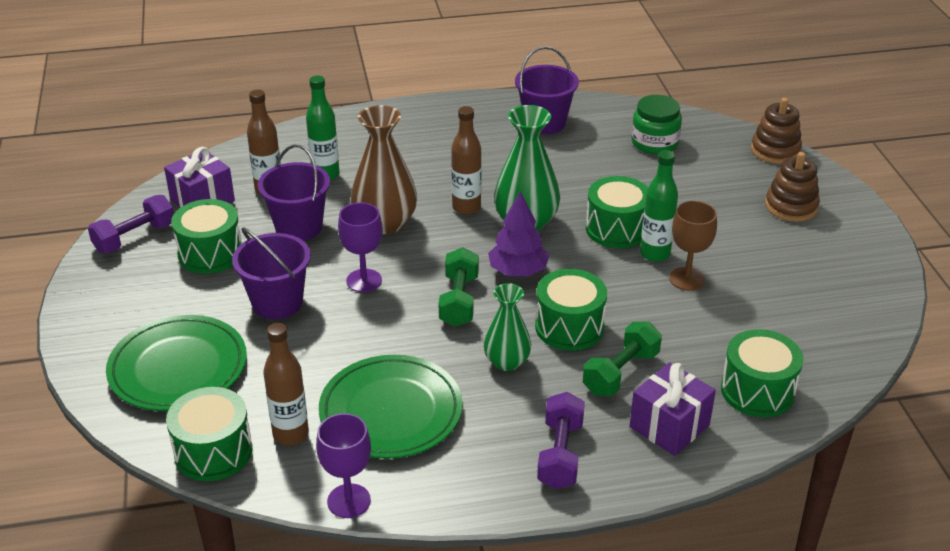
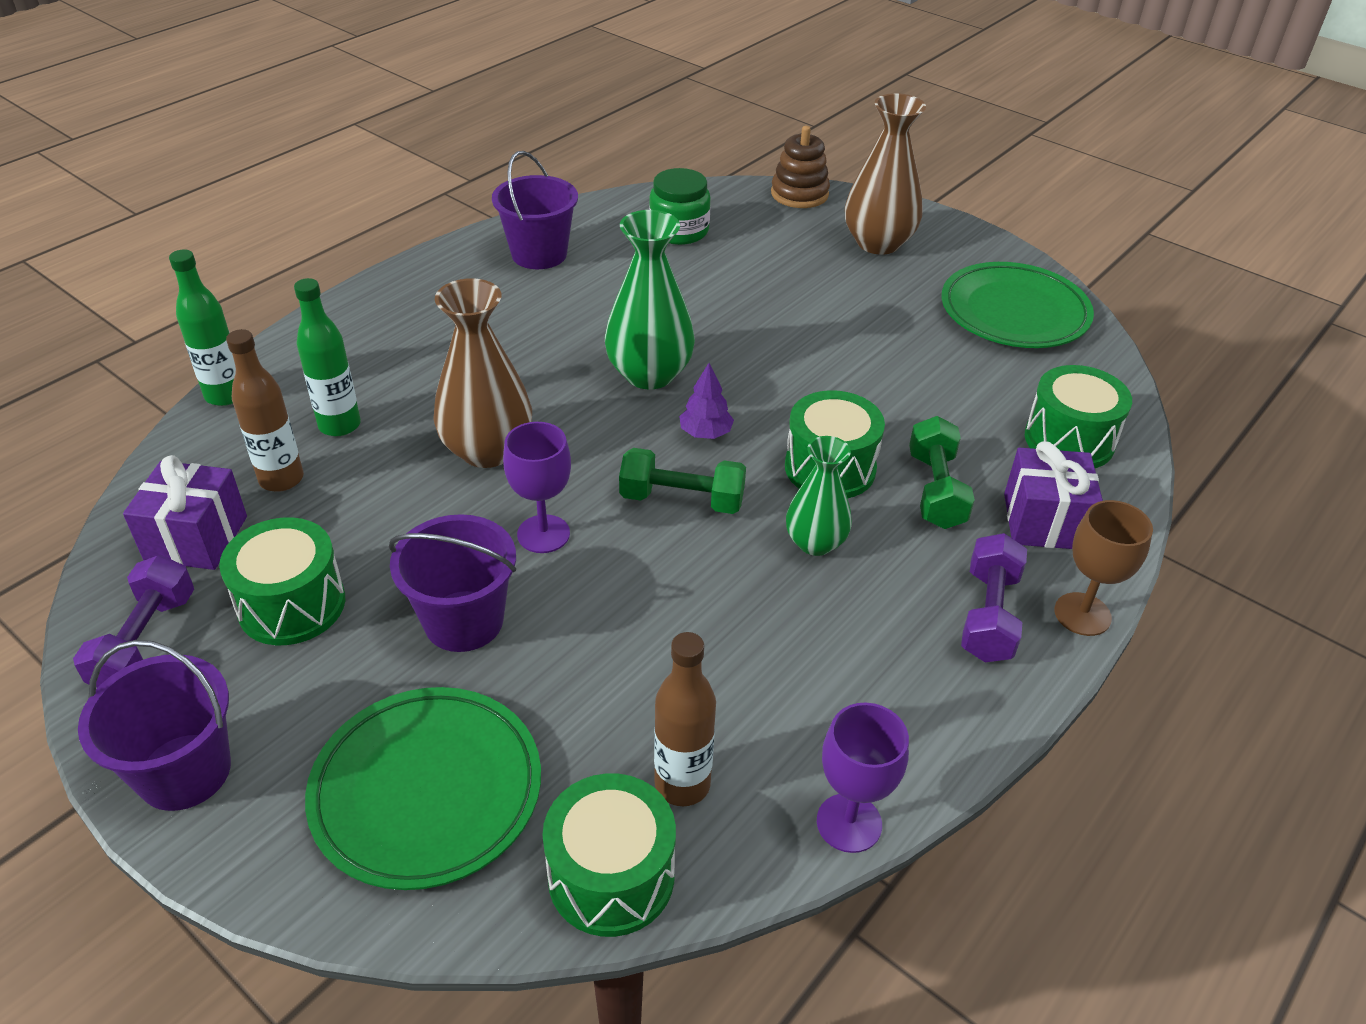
camera: 40 degrees left, 5 degrees up
(299, 227) = (379, 508): purple bucket -> purple bucket (184, 771)
(391, 411) = (763, 678): green plate -> green plate (1014, 312)
(459, 300) = (682, 500): green dumbbell -> green dumbbell turned 45 degrees counterclockwise
(466, 207) = (563, 387): brown bottle -> none
(518, 271) = (705, 433): purple tree -> purple tree, size x0.66
(560, 454) = (988, 615): purple dumbbell -> purple dumbbell turned 45 degrees clockwise
(616, 229) = (749, 338): green drum -> none
(655, 254) = (817, 347): green bottle -> green bottle (225, 395)
(687, 279) = (876, 359): brown goblet -> brown goblet (1082, 614)
(791, 206) = (878, 243): brown stacking toy -> brown vase

